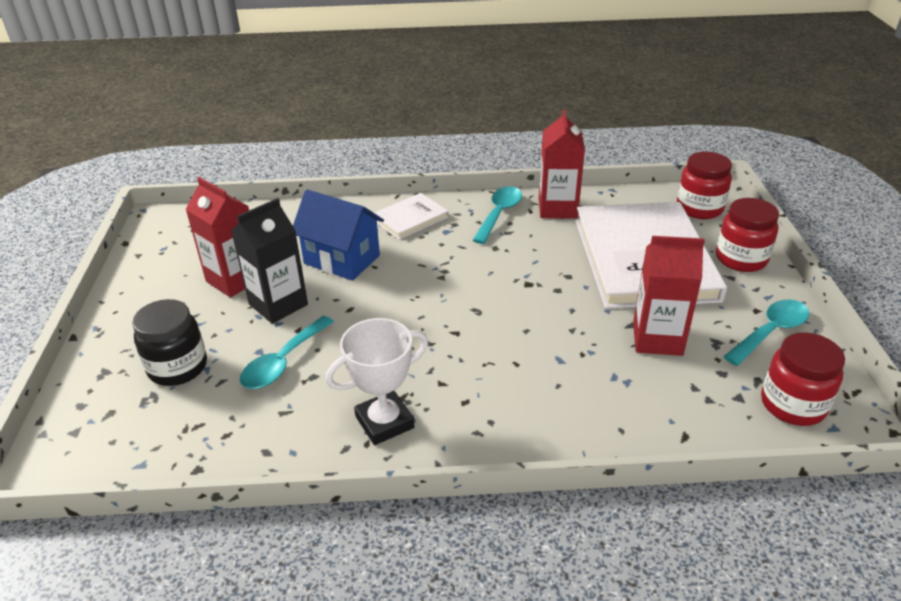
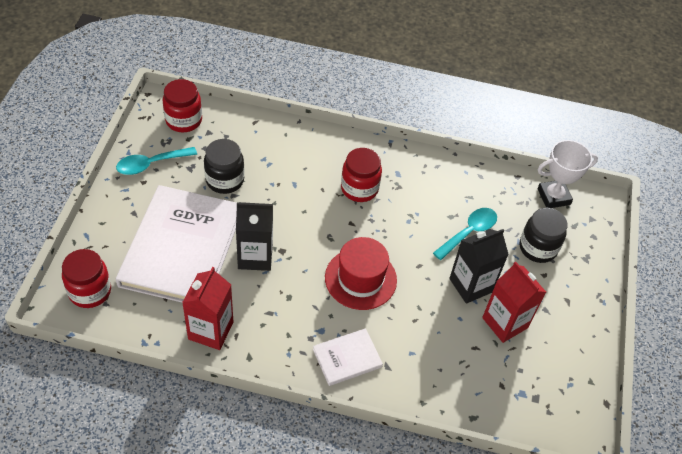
camera: 170 degrees left, 15 degrees up
(342, 259) = (417, 321): blue house -> none
(384, 422) = (413, 174): white trophy -> white trophy (553, 196)
(420, 280) = (360, 279): none -> red hat
(499, 214) = (266, 339): turquoise spoon -> none
(556, 271) = (255, 256): none -> black carton
(657, 339) = (225, 180): red carton -> black jar
(741, 259) = (111, 226): red jar -> red jar (359, 188)

